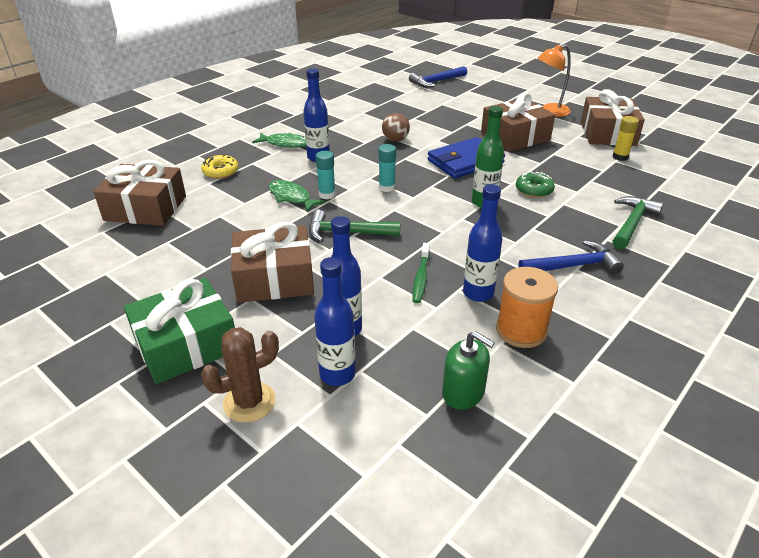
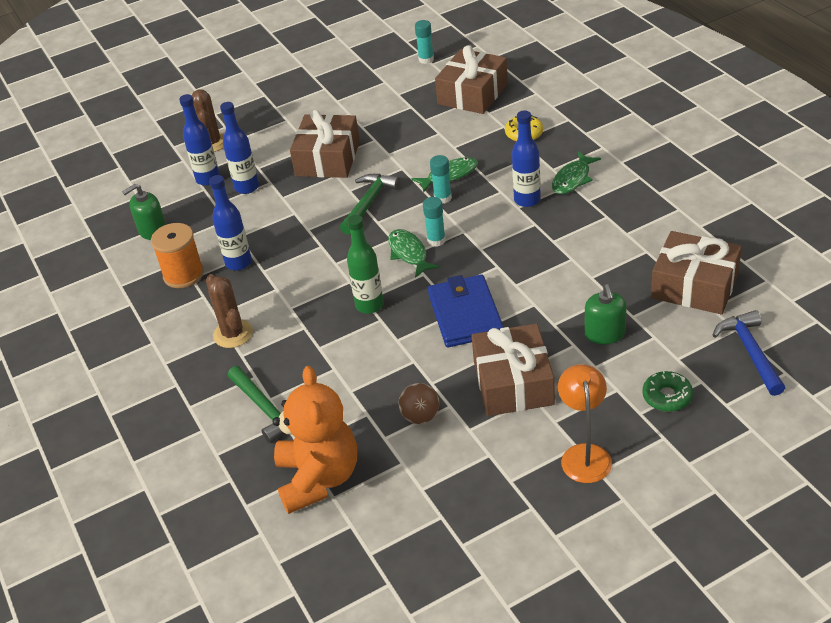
camera: 115 degrees right, 5 degrees up
(60, 251) = (426, 59): none -> turquoise glue stick
(186, 344) = (280, 119): green gift -> none
(395, 140) = (549, 267): brown ball -> brown ball (420, 416)
(410, 197) = (409, 253): none -> green fish
(421, 278) = (278, 235): green toothbrush -> none
(449, 116) = (605, 334): none -> green soap dispenser
(534, 190) = (372, 353): green donut -> green donut (667, 396)
(573, 266) = (233, 334): blue hammer -> brown cactus
(607, 133) = (482, 493): brown gift -> brown gift (694, 286)
(620, 157) = (408, 472): yellow glue stick -> none
(662, 186) = (318, 478): none -> orange teddy bear

